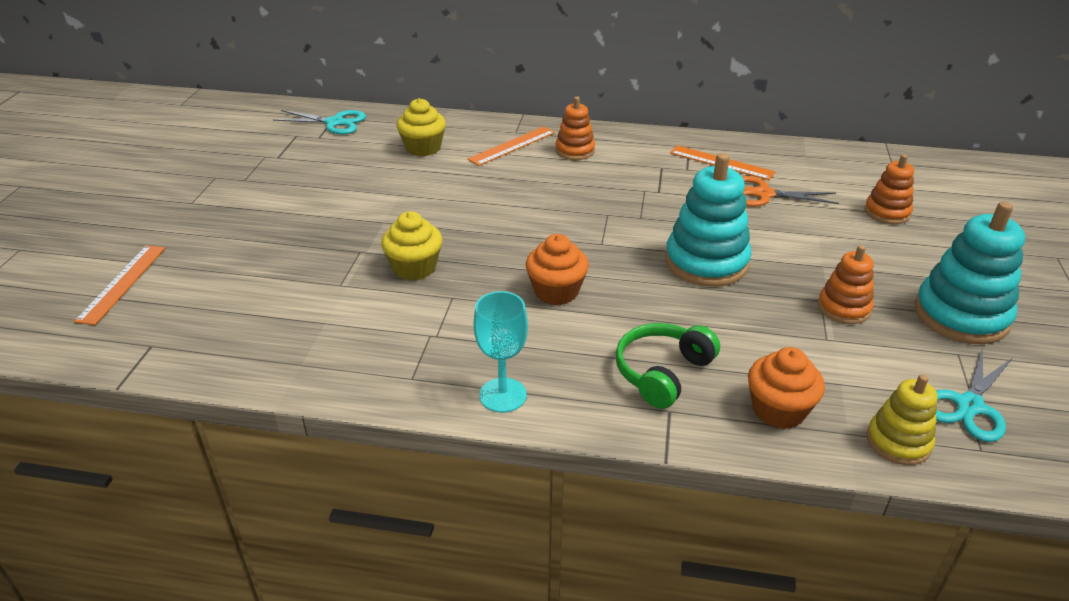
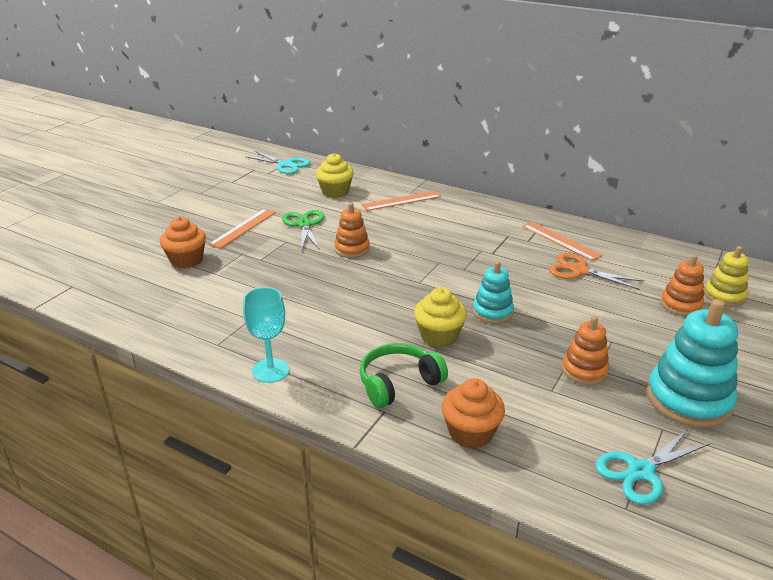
camera: 20 degrees right, 5 degrees down
(122, 283) = (82, 244): orange ruler -> orange ruler (243, 228)
(414, 198) = (304, 224): none -> green scissors
(414, 268) = (271, 272): yellow cupcake -> yellow cupcake (439, 336)
(556, 291) = (360, 309): orange cupcake -> orange cupcake (186, 260)
(575, 151) = (447, 212): orange stacking toy -> orange stacking toy (352, 249)
(706, 262) = (492, 312): turquoise stacking toy -> turquoise stacking toy, size x0.58
(898, 442) = (554, 482): yellow stacking toy -> yellow stacking toy (724, 296)

